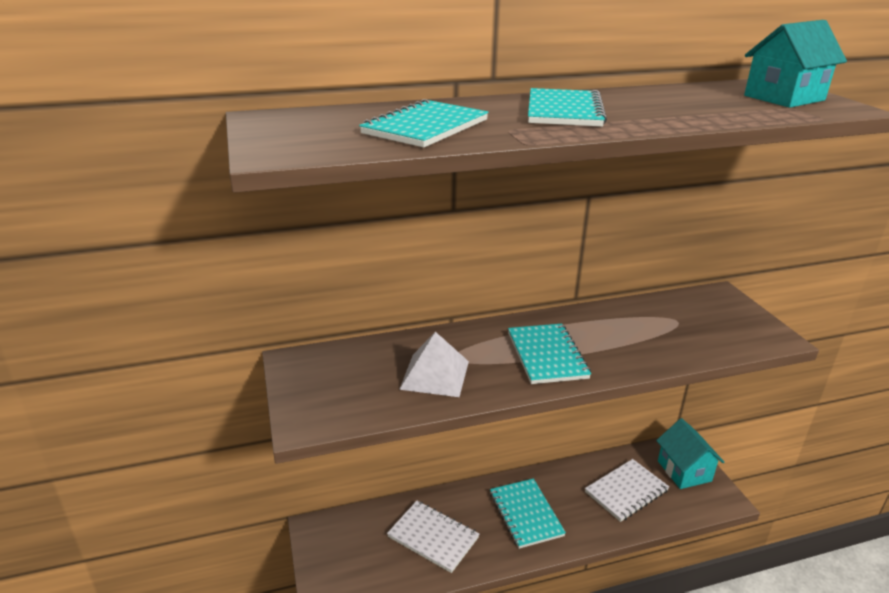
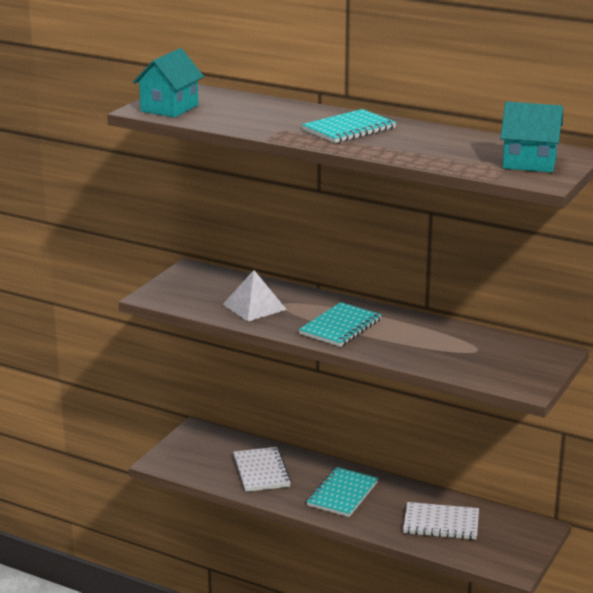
camera: 45 degrees right, 5 degrees down
(425, 127) = (245, 116): turquoise notebook -> none
(684, 471) = (514, 539): turquoise house -> turquoise house (169, 108)

